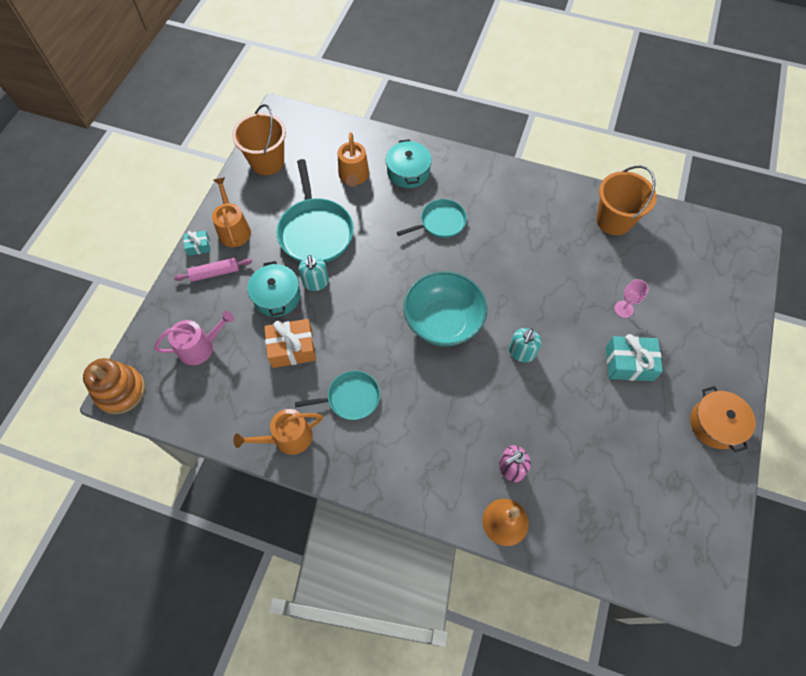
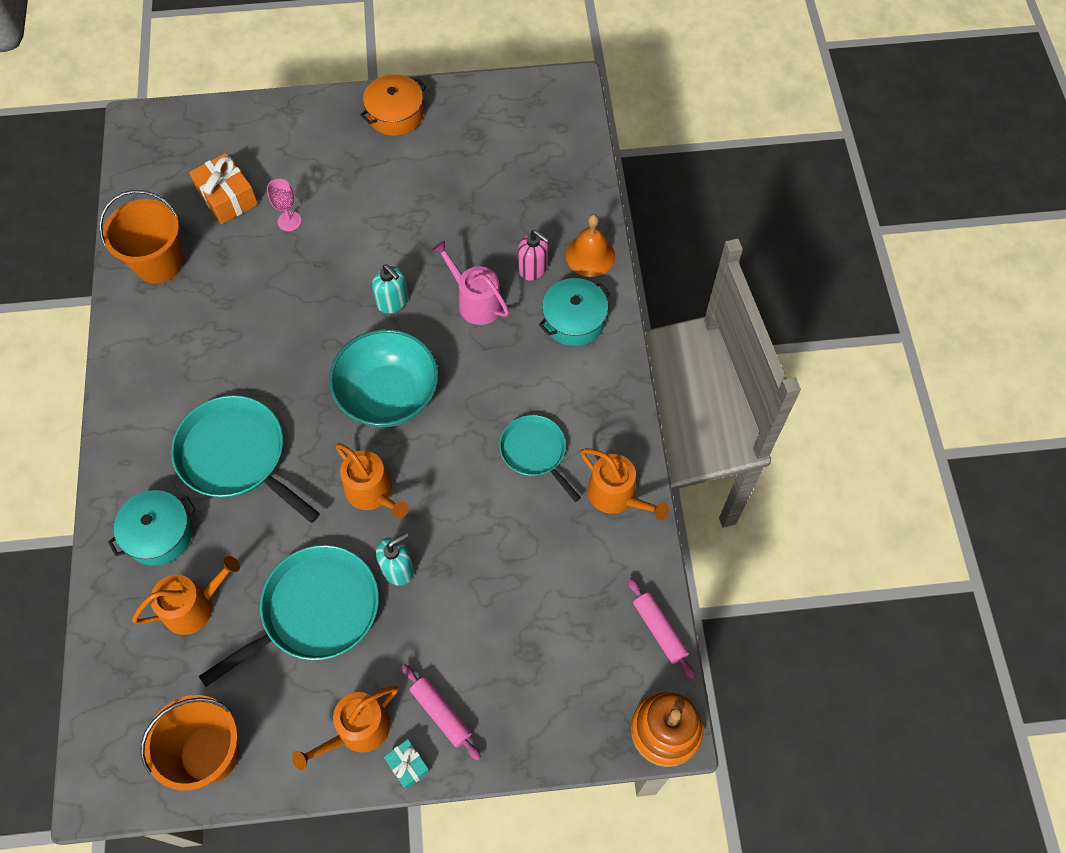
camera: 115 degrees left, 0 degrees up
(181, 419) = (659, 630): none -> pink rolling pin
(200, 347) = (557, 665): pink watering can -> pink watering can (475, 301)
(276, 296) = (440, 608): turquoise pot -> turquoise pot (574, 320)
(292, 348) = (505, 549): orange gift -> orange gift (227, 197)
(375, 287) = (372, 492): none -> orange watering can
(440, 222) = (237, 456): turquoise pan -> turquoise pan, size x1.66
(521, 352) = (392, 301): turquoise soap dispenser -> turquoise soap dispenser turned 45 degrees clockwise
(629, 363) = (359, 200): turquoise gift -> none

